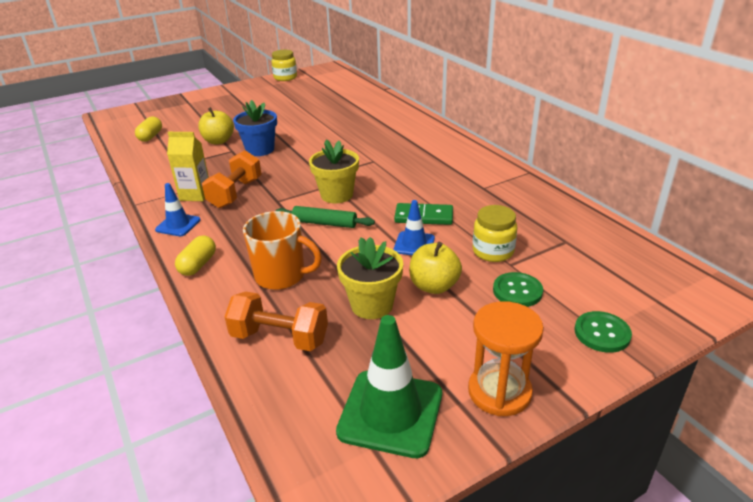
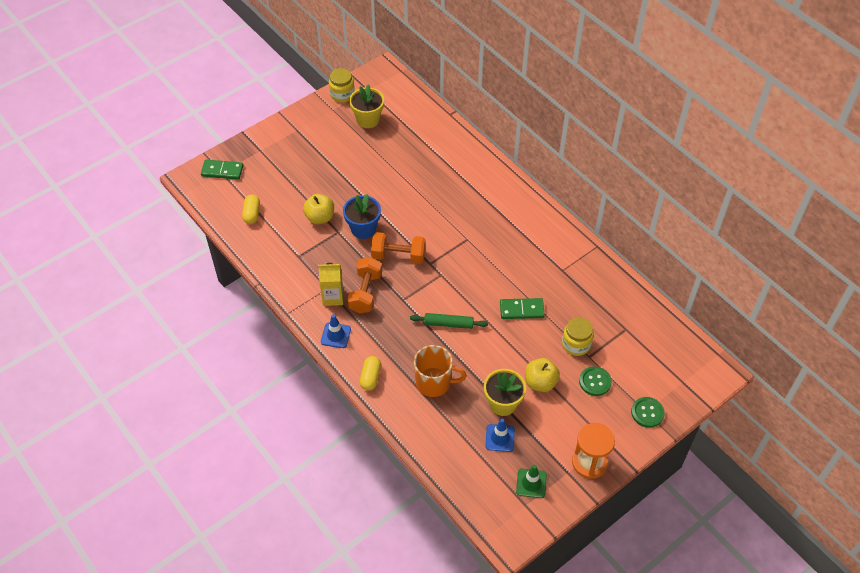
camera: 10 degrees left, 20 degrees up
(143, 112) = (222, 171): none -> green domino
(280, 338) = (451, 437): orange dumbbell -> orange dumbbell (398, 256)
(336, 195) = (448, 288): yellow flower pot -> yellow flower pot (368, 120)
(390, 413) = (531, 483): green traffic cone -> green traffic cone, size x0.57
(414, 244) = (520, 342): blue traffic cone -> blue traffic cone (500, 438)

